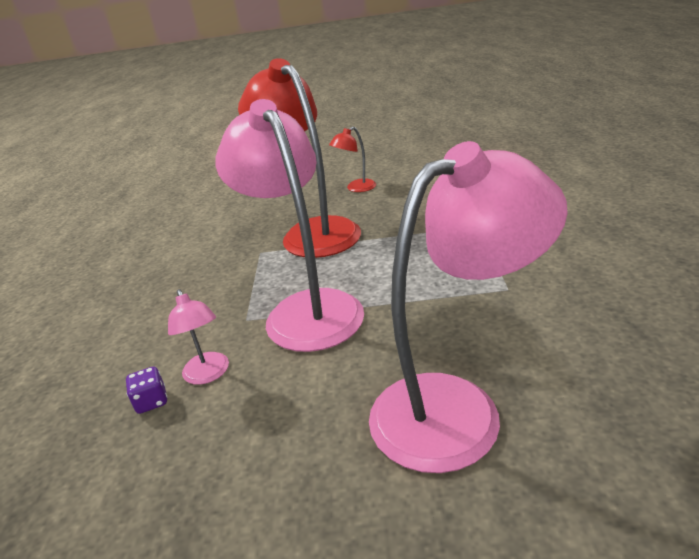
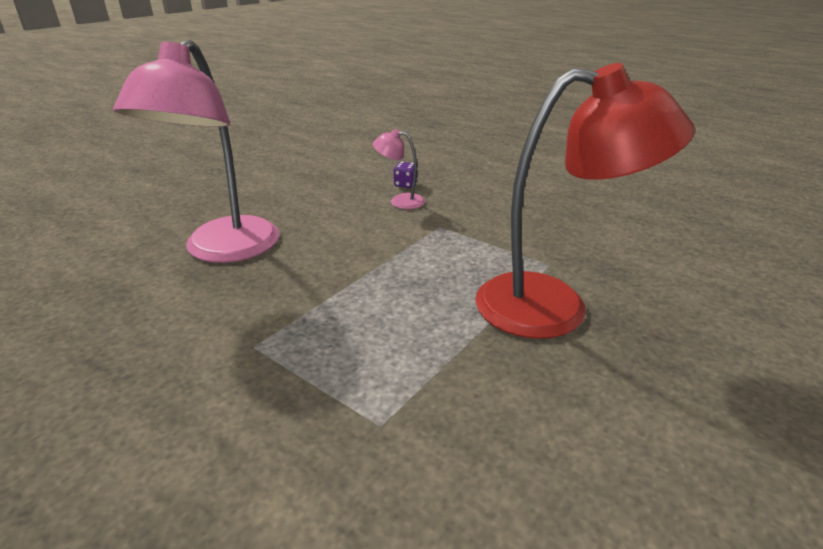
camera: 125 degrees right, 0 degrees up
(306, 309) = (411, 249): pink lamp -> none
(356, 188) = (671, 406): red lamp -> none

